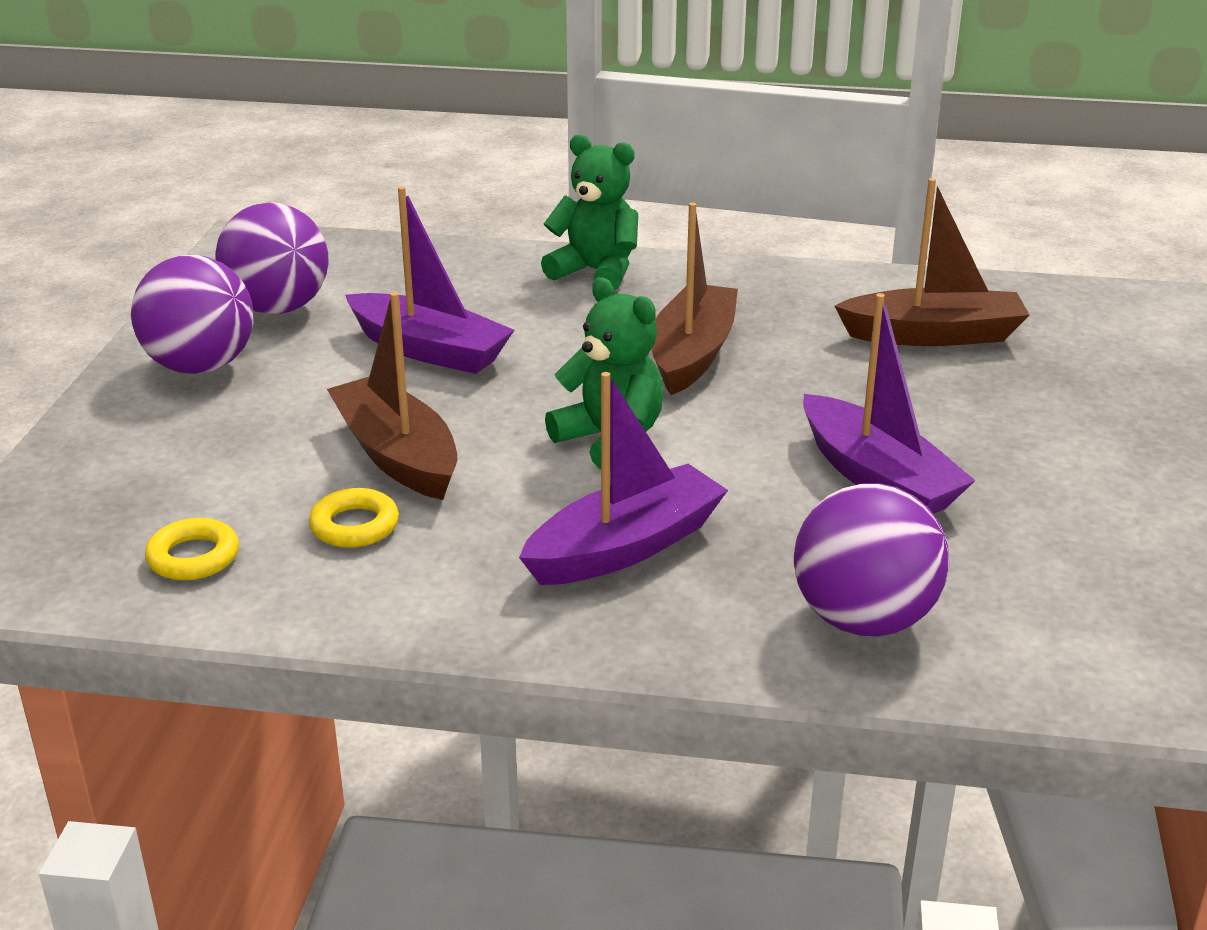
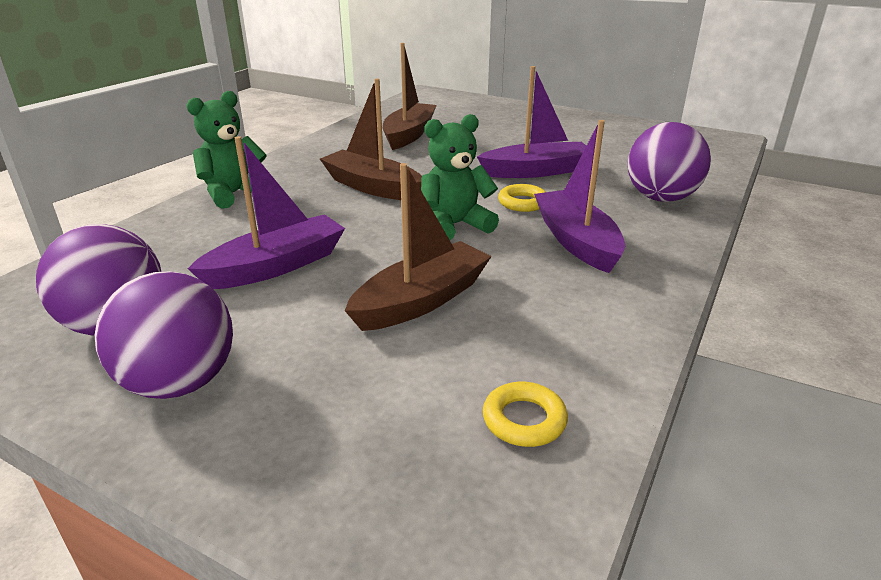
camera: 70 degrees left, 0 degrees up
(354, 526) = (511, 331): yellow ring -> yellow ring (522, 203)
(397, 455) = (421, 300): brown boat -> brown boat turned 150 degrees clockwise

